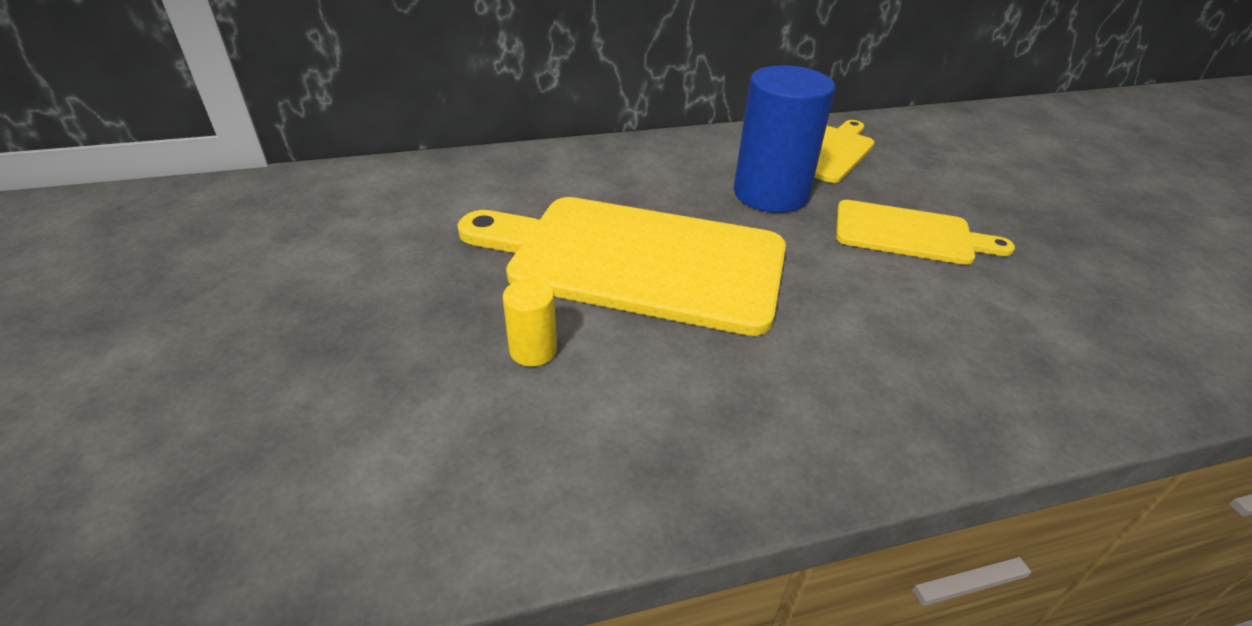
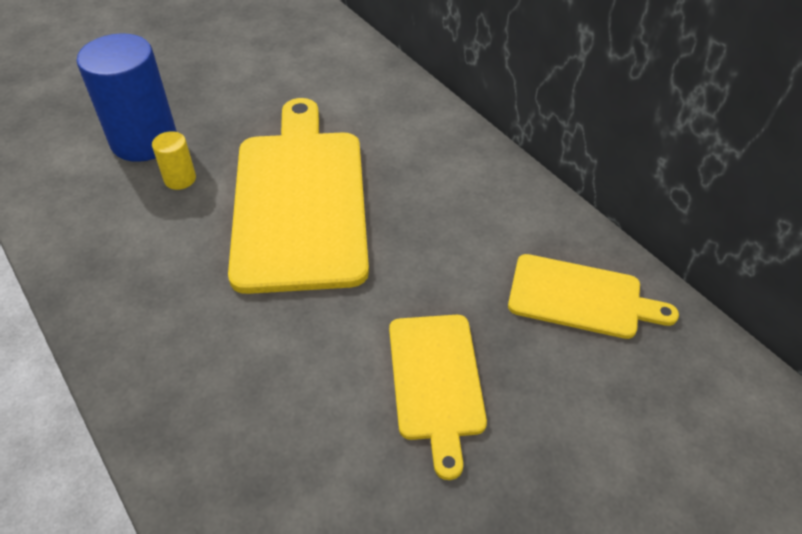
camera: 70 degrees right, 10 degrees up
(770, 194) = (453, 263): blue cylinder -> blue cylinder (144, 140)

